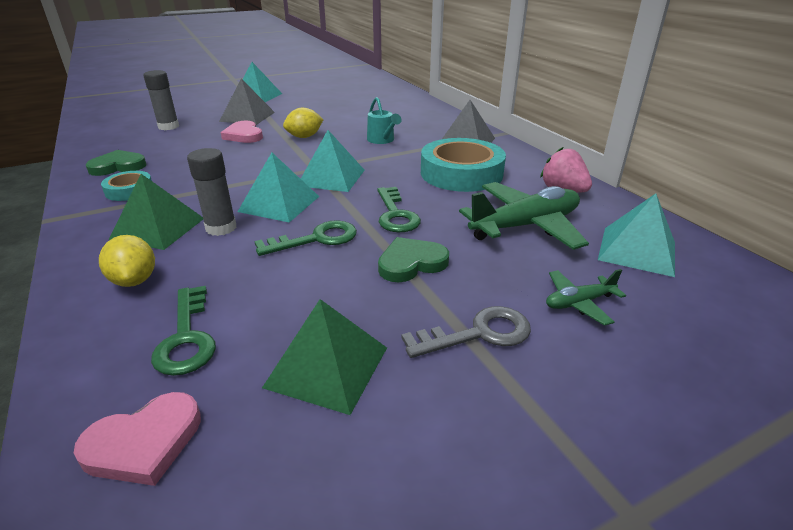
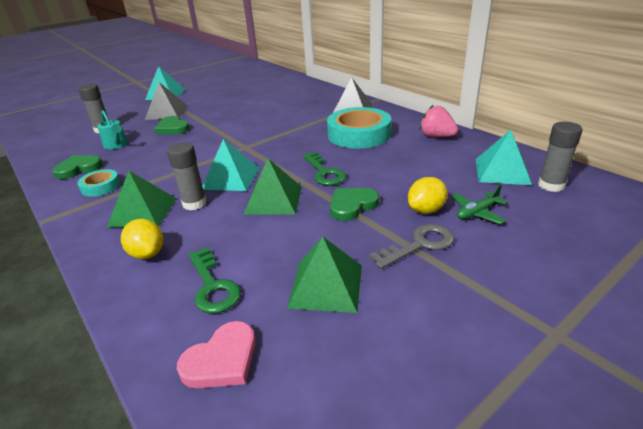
camera: 10 degrees left, 0 degrees up
(244, 135) = (172, 128): pink heart -> green heart
(304, 137) = (223, 123): yellow lemon -> yellow lemon (426, 210)
(316, 239) = (273, 200): green key -> green pyramid
(331, 177) = (261, 152): turquoise pyramid -> none
(382, 140) = (287, 117): turquoise watering can -> turquoise watering can (117, 145)
(525, 226) = (421, 166): green plane -> none
(703, 282) = (551, 185): none -> grey glue stick

